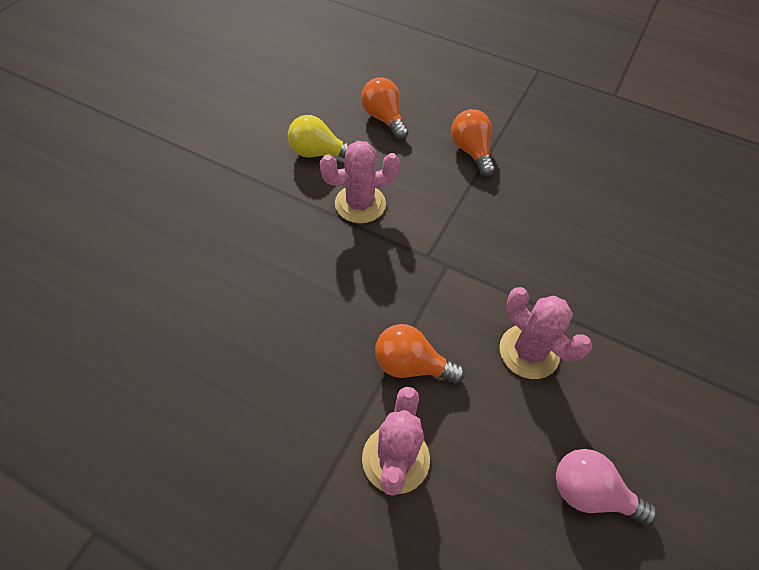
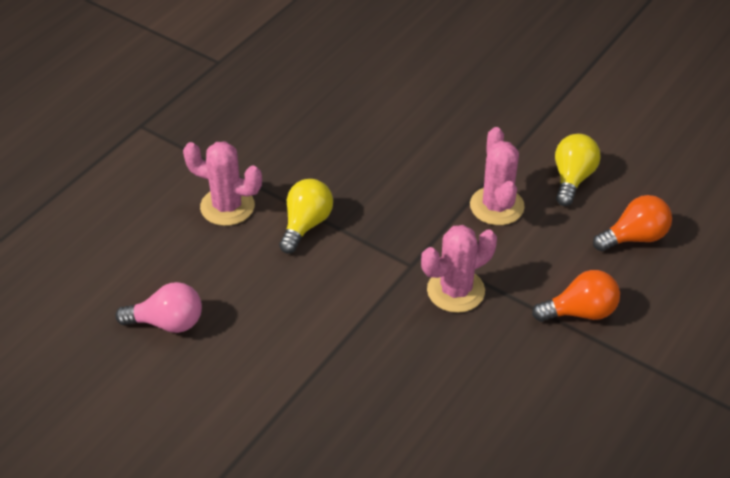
camera: 100 degrees right, 10 degrees down
(411, 365) = (306, 225): orange light bulb -> yellow light bulb
(529, 352) = (303, 310): pink cactus -> pink cactus (455, 291)
(590, 493) = (167, 323): pink light bulb -> pink light bulb turned 60 degrees clockwise

